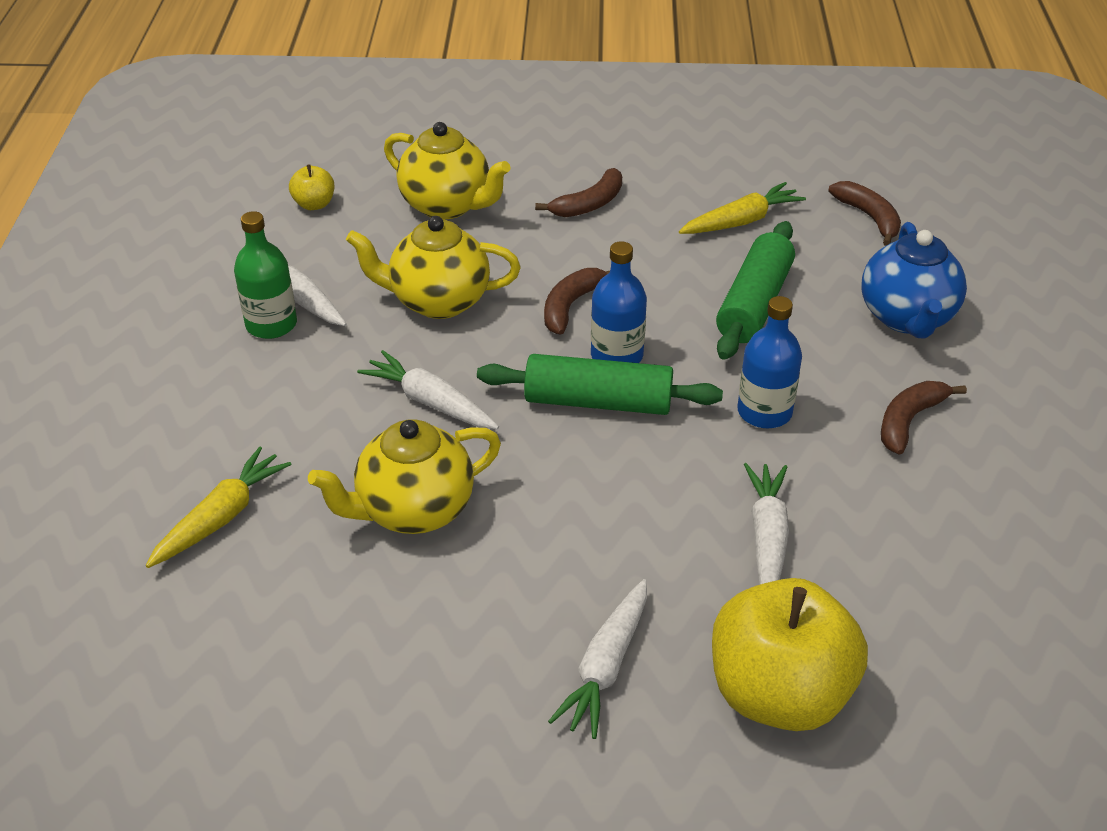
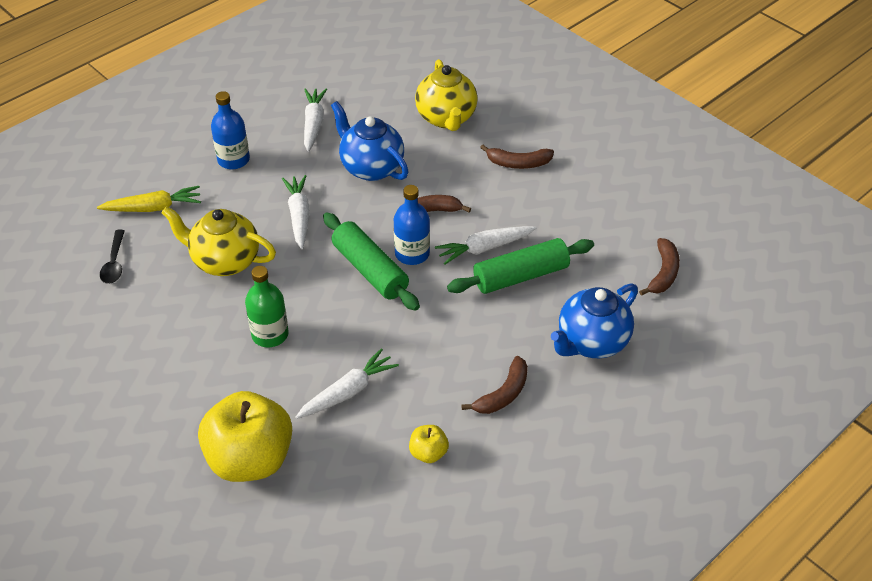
camera: 45 degrees right, 5 degrees up
(265, 617) = (114, 263): none -> black spoon
(271, 324) = (286, 130): green bottle -> green bottle (270, 334)
(314, 204) = (386, 78): yellow apple -> yellow apple (428, 453)
(437, 301) = (371, 167): yellow teapot -> blue teapot
(606, 667) = (202, 388): white carrot -> white carrot (484, 248)
(741, 221) = (585, 226): yellow carrot -> none
(764, 412) = (439, 334): blue bottle -> blue bottle (233, 160)
(909, 421) = (503, 394): brown banana -> brown banana turned 135 degrees clockwise

